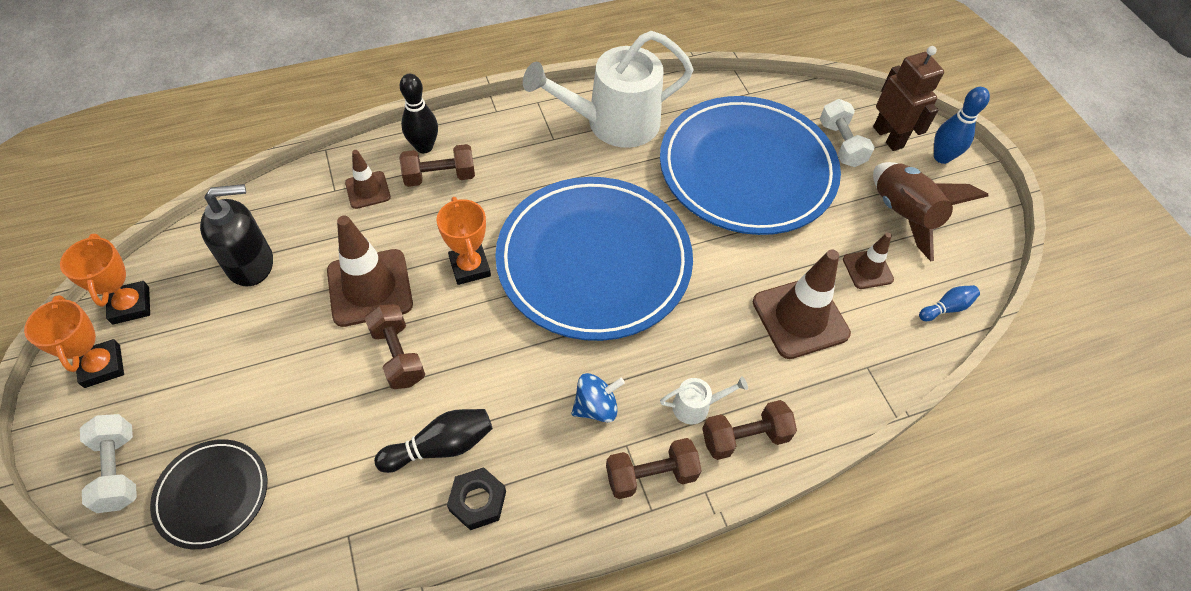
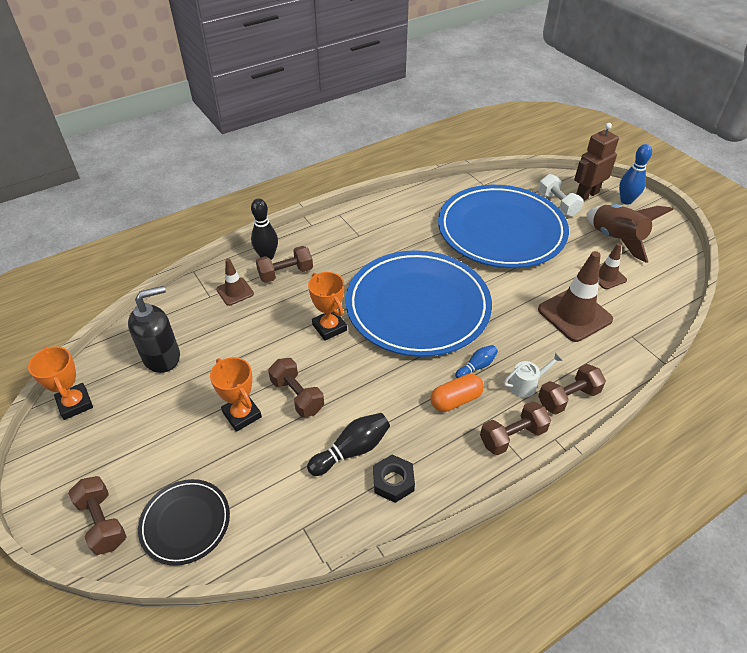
camera: 10 degrees left, 10 degrees down
(102, 366) = (65, 451): orange trophy -> orange trophy (242, 415)
(119, 470) = (103, 522): white dumbbell -> brown dumbbell
(370, 288) = (259, 355): brown traffic cone -> none
(596, 407) = (455, 400): blue spinning top -> orange capsule
(612, 123) = (397, 218): white watering can -> none
(888, 137) = (586, 195): brown robot -> brown robot turned 90 degrees counterclockwise
(946, 308) = (668, 290): blue bowling pin -> blue bowling pin (476, 367)

